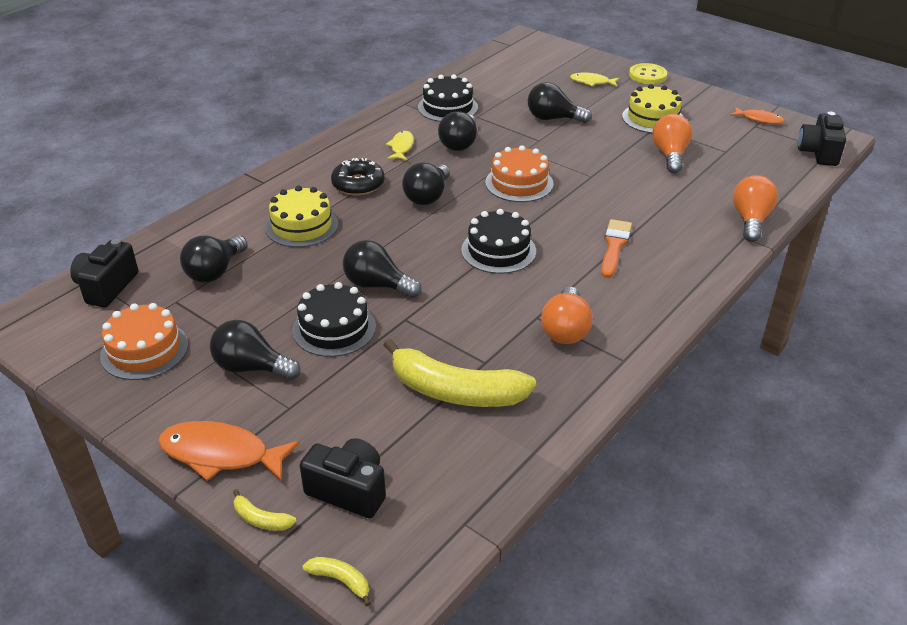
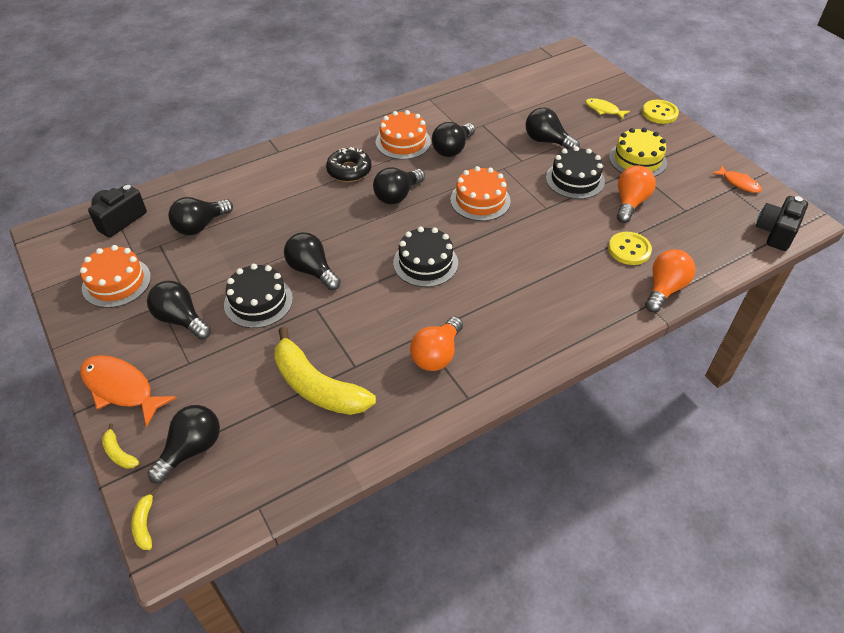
camera: 20 degrees right, 10 degrees up
(302, 226) = (285, 200): yellow cake -> none
(340, 580) = (145, 524): yellow banana -> yellow banana turned 150 degrees counterclockwise
(349, 490) = (191, 449): black camera -> black light bulb
(401, 147) = (403, 142): yellow fish -> orange cake
(448, 107) = (463, 110): black cake -> black cake (575, 179)
(614, 246) = (525, 284): orange brush -> none
(695, 195) = (629, 249): none -> yellow button

